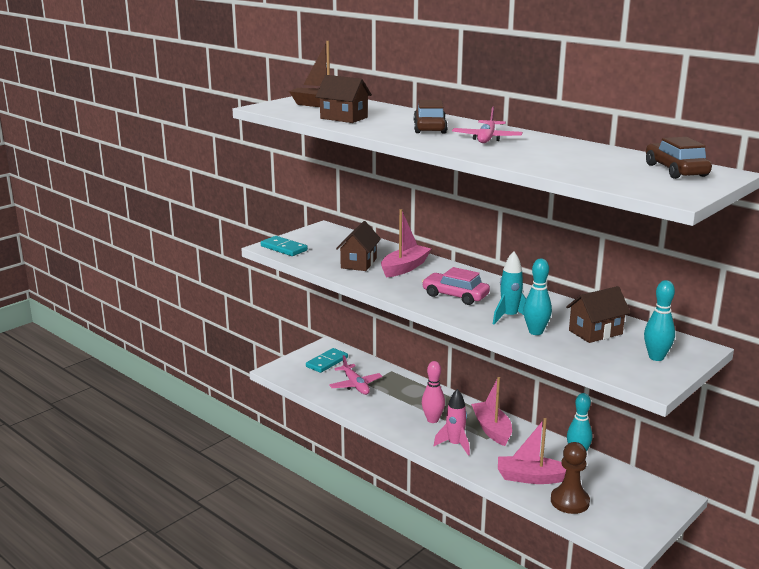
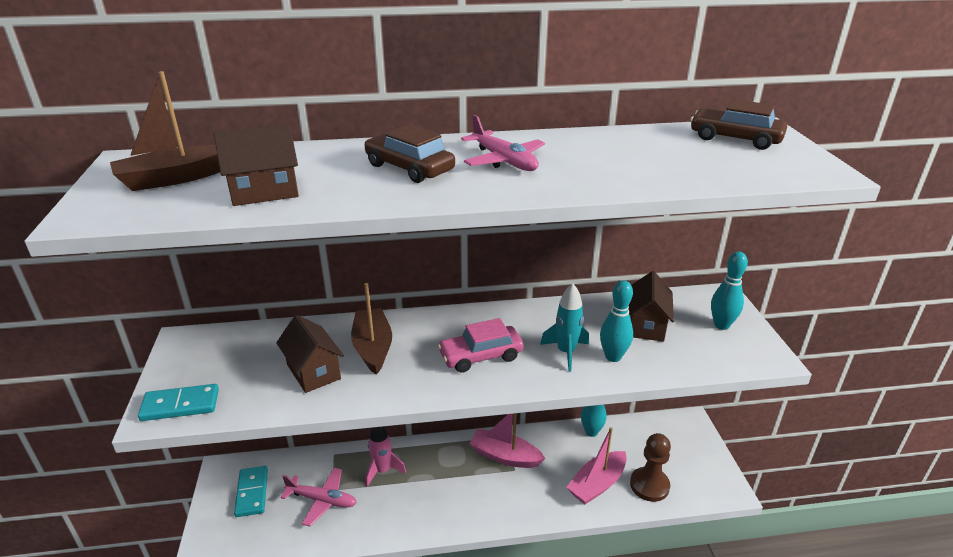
camera: 50 degrees left, 10 degrees up
(404, 268) = (373, 348): pink boat -> brown boat
(432, 420) = (447, 485): pink bowling pin -> none
(455, 445) = (502, 499): pink rocket -> pink rocket (382, 471)

